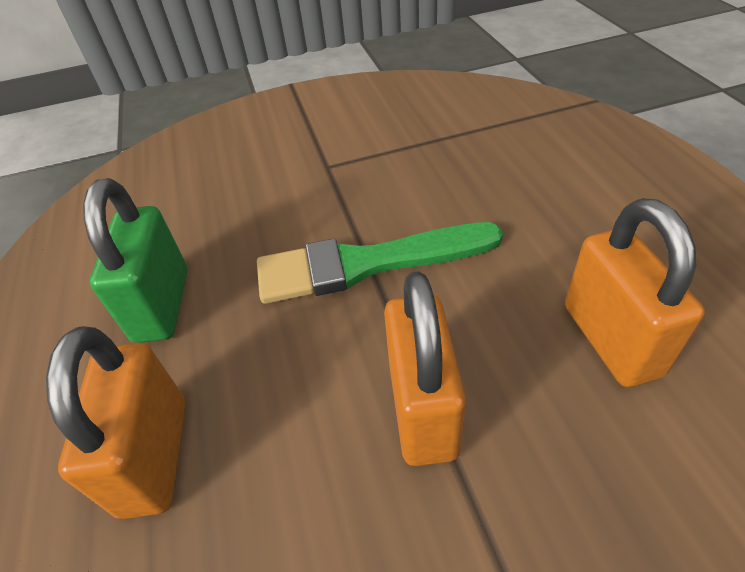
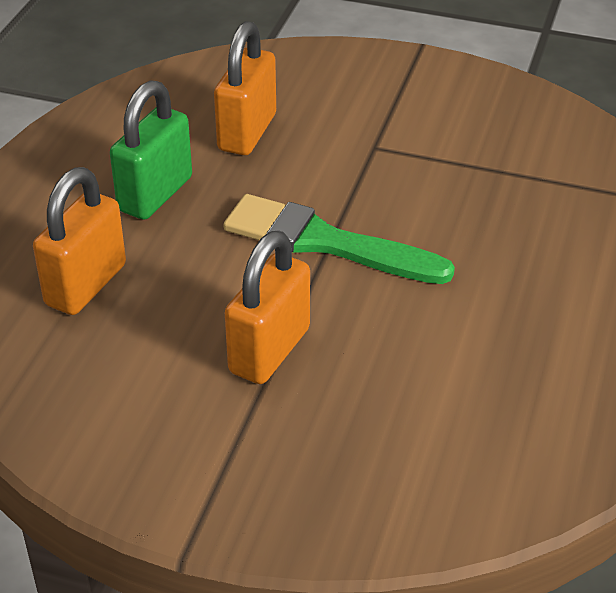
camera: 30 degrees right, 5 degrees down
(611, 339) = (446, 385): orange padlock -> orange padlock (247, 132)

